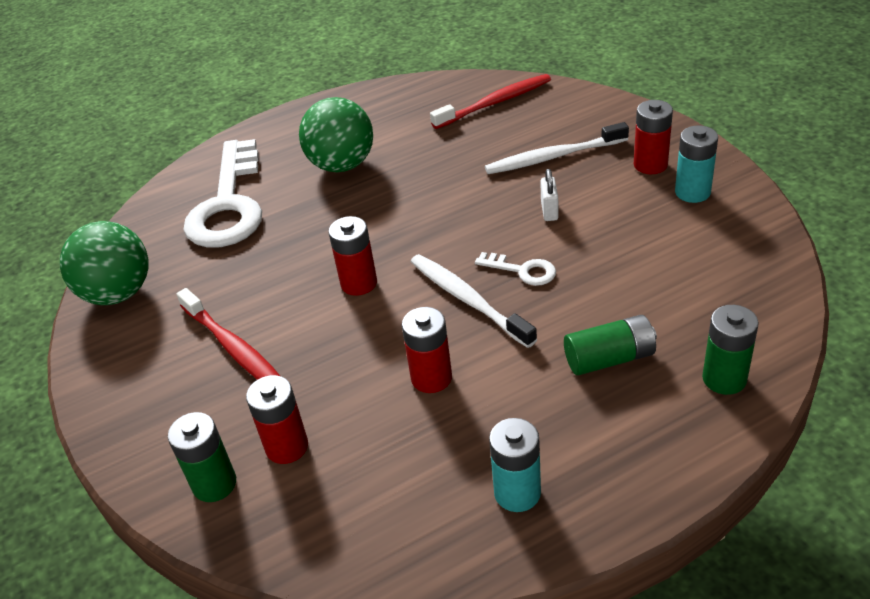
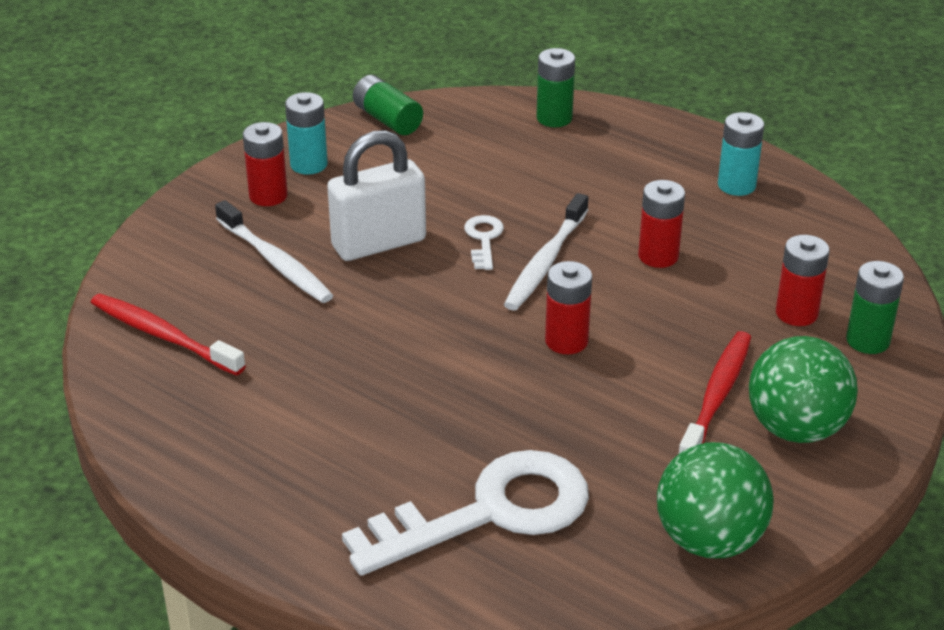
camera: 120 degrees left, 5 degrees down
(342, 165) = (356, 432): green ball -> green ball (796, 428)
(549, 211) = (379, 243): white padlock -> white padlock, size x2.32
(609, 358) = (568, 171): green battery -> green battery (387, 119)

